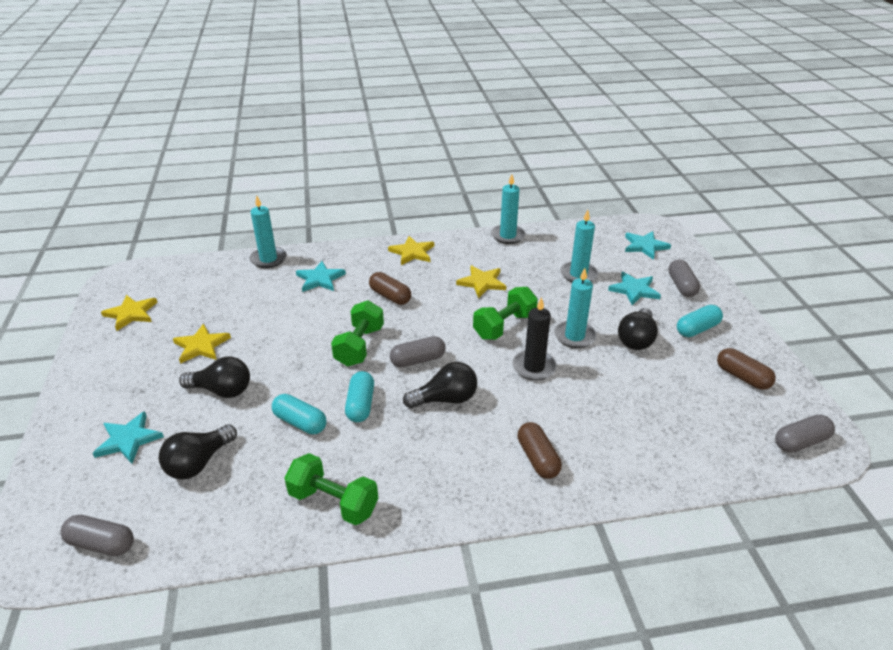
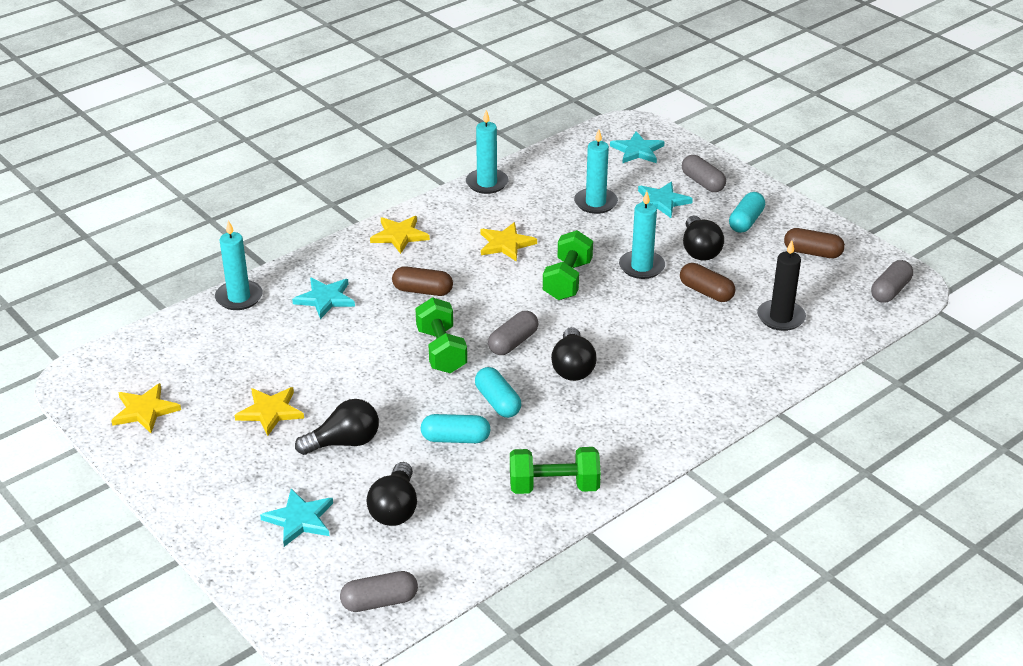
camera: 30 degrees left, 0 degrees up
(445, 399) = (572, 367): black light bulb -> black light bulb turned 135 degrees clockwise
(534, 367) = (628, 309): black candle -> black candle (781, 317)
(537, 458) = (695, 384): brown capsule -> brown capsule (706, 292)

